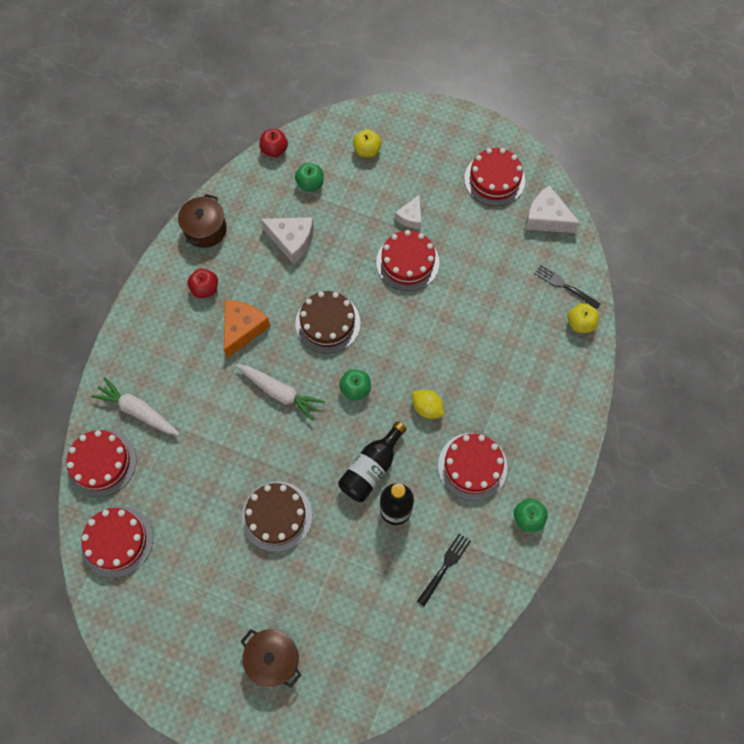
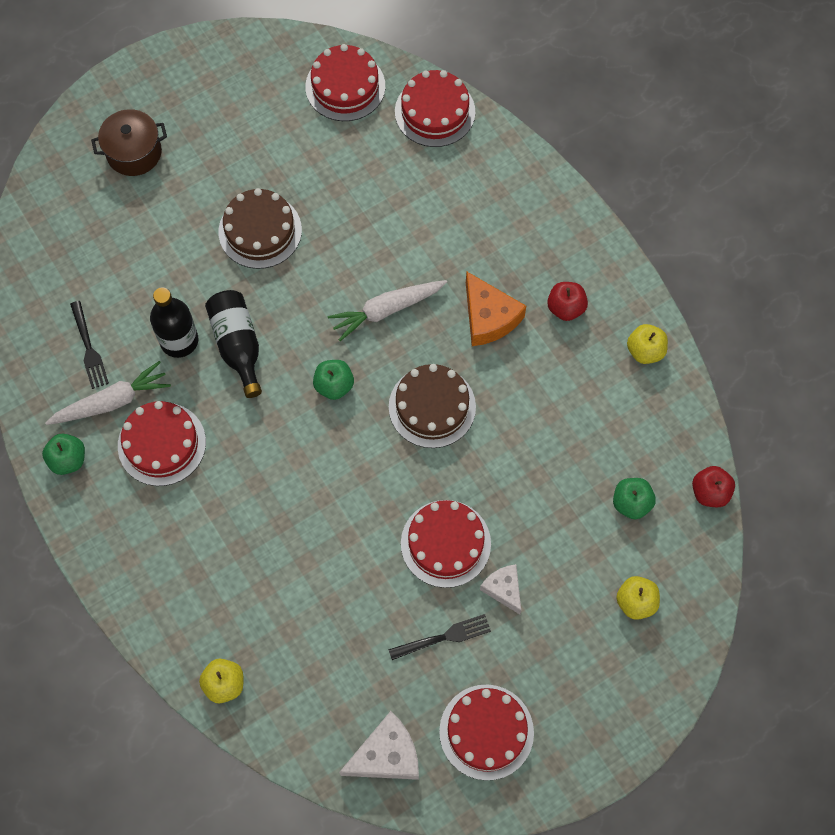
camera: 125 degrees right, 0 degrees up
(138, 411) = (466, 170): white carrot -> white carrot (112, 401)
(205, 229) = (645, 351): brown pot -> yellow apple
(292, 241) = (565, 434): white cheese -> none
(427, 408) = (257, 443): yellow lemon -> none
(564, 286) = (283, 704): black fork -> black fork (443, 637)

